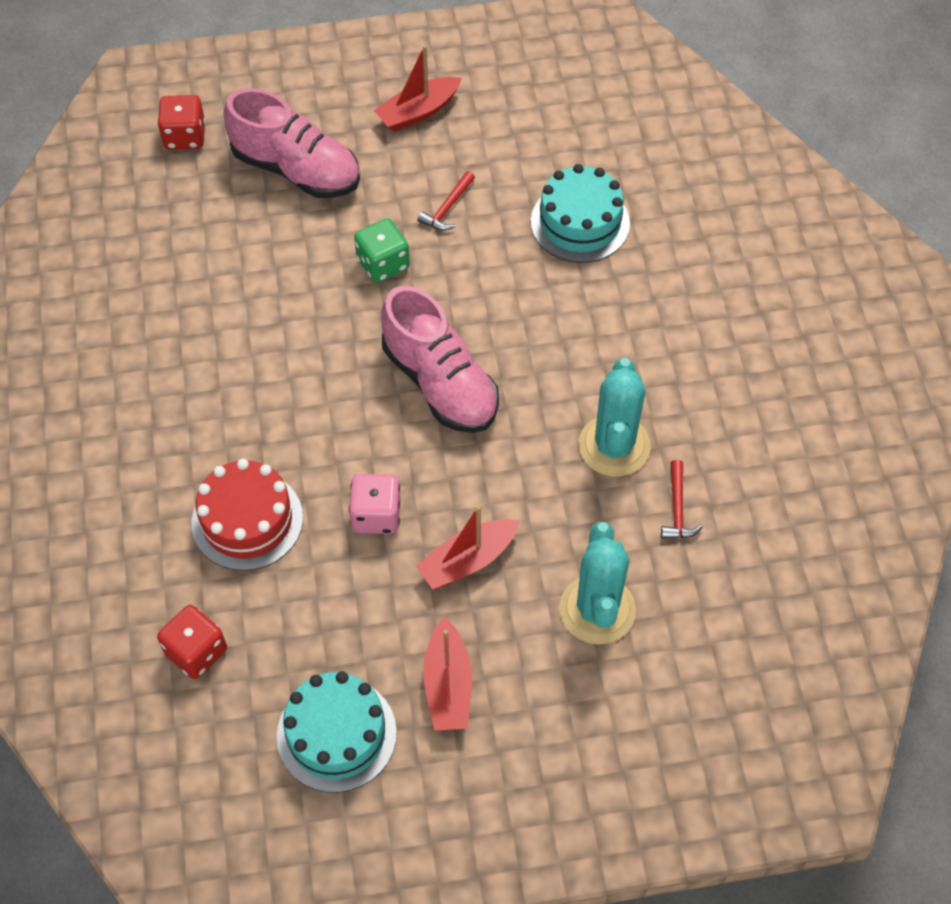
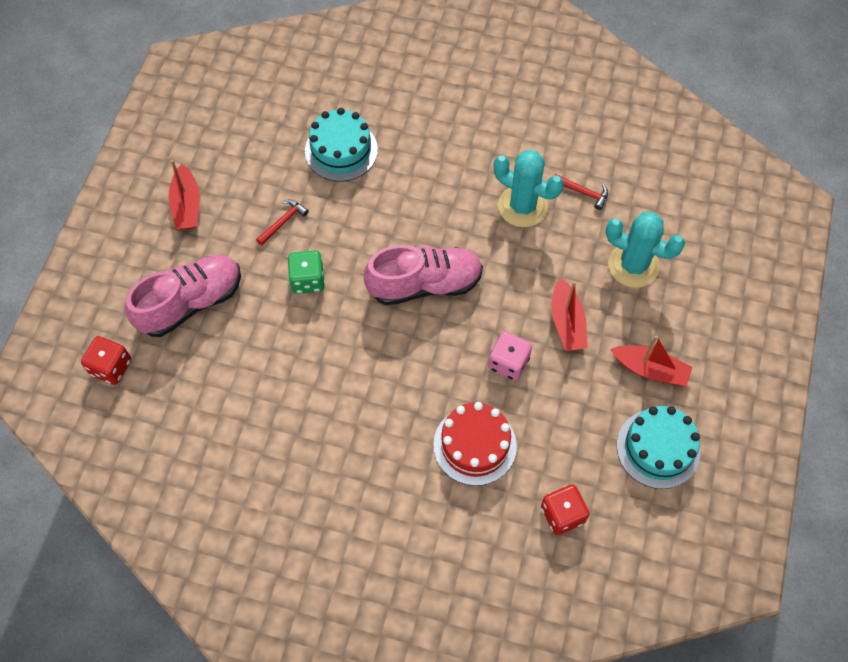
camera: 65 degrees left, 5 degrees up
(447, 208) = (283, 222): red hammer -> red hammer turned 105 degrees counterclockwise

